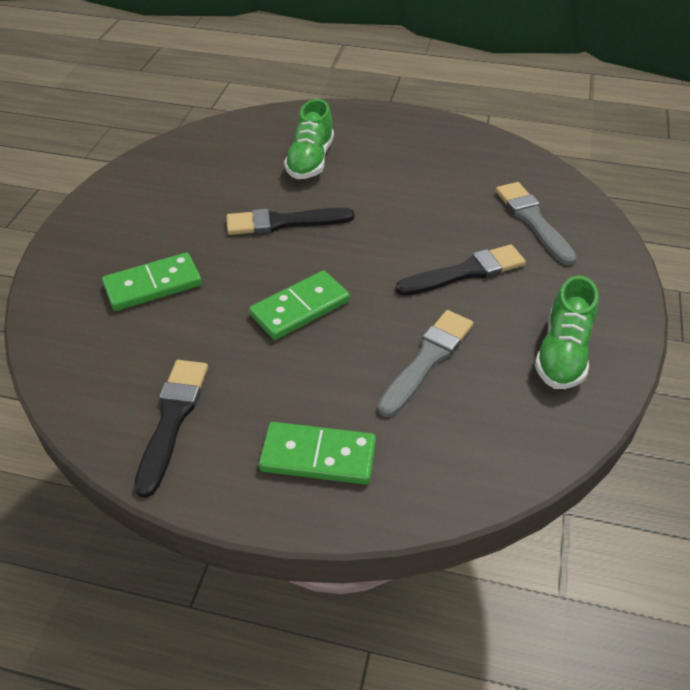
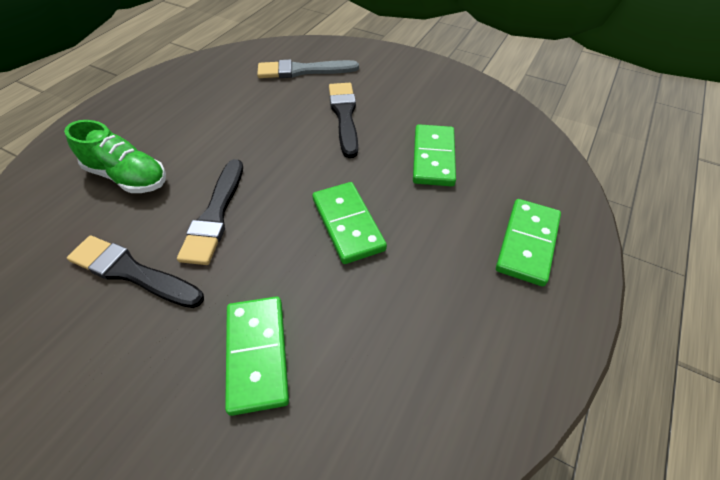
camera: 75 degrees left, 5 degrees up
(172, 419) = (474, 354): black brush -> black brush (132, 272)
(427, 360) = (433, 158): grey brush -> green domino
(562, 353) = (443, 94): green shoe -> none

